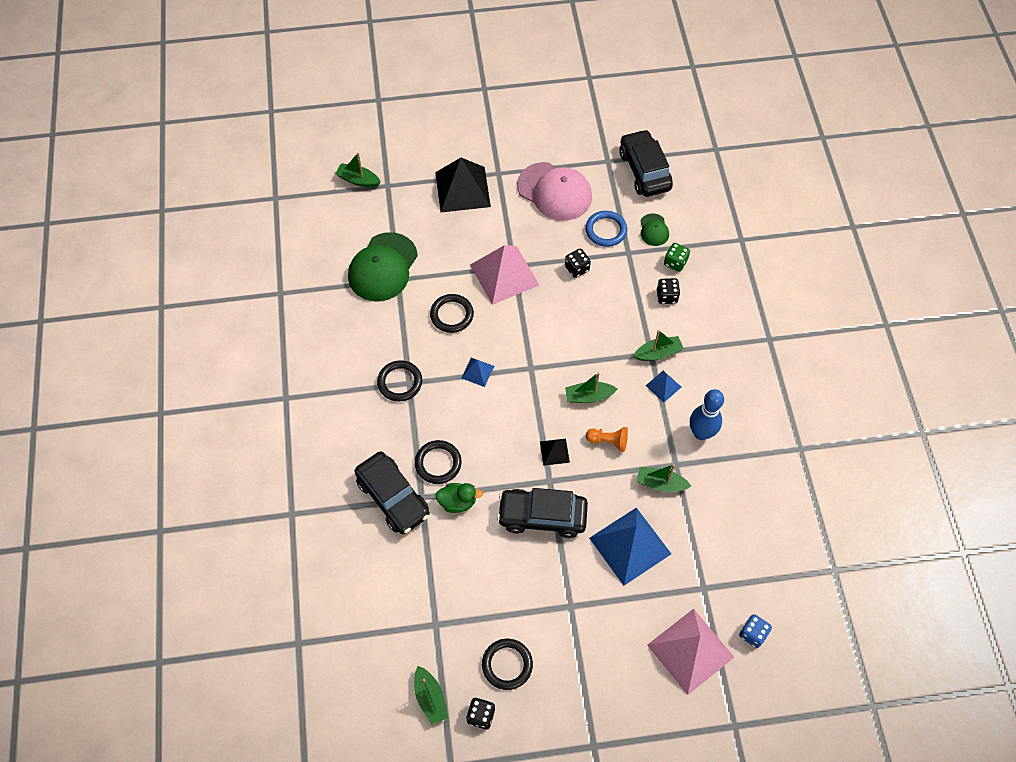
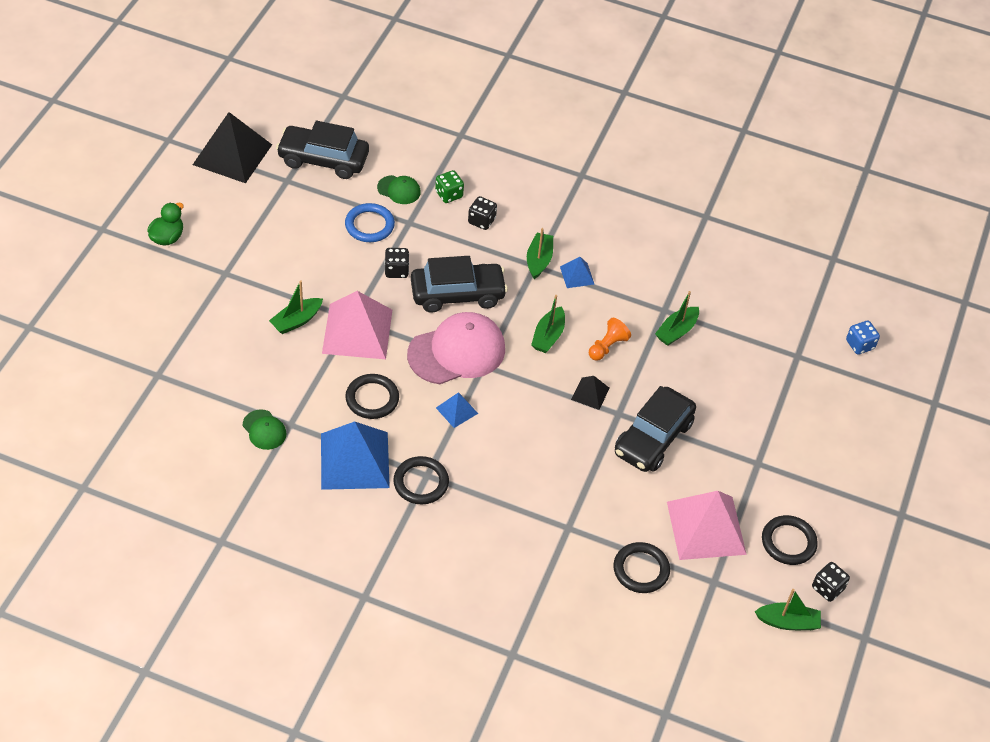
camera: 65 degrees left, 10 degrees down
(358, 180) = (127, 397): green boat -> green boat (296, 321)
(383, 267) = (264, 430): green cap -> green cap, size x0.48
(393, 497) = (553, 552): black car -> black car (457, 294)
(438, 463) = (539, 494): black ring -> black ring (641, 570)
(458, 502) = (593, 499): green duck -> green duck (167, 237)
(463, 189) = (220, 312): black pyramid -> black pyramid (232, 154)
(554, 191) = (289, 240): pink cap -> pink cap (457, 351)
(630, 546) = (725, 387): blue pyramid -> blue pyramid (355, 460)
(690, 651) = (851, 397): pink pyramid -> pink pyramid (706, 528)
(701, 433) = (644, 274): blue bowling pin -> none

